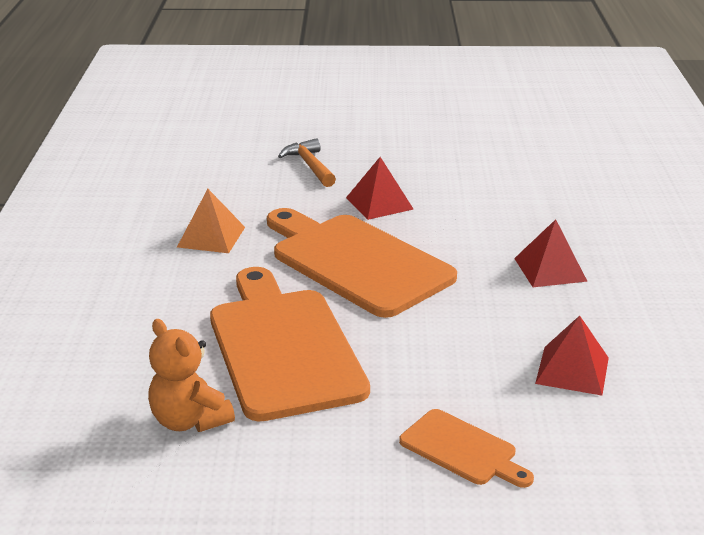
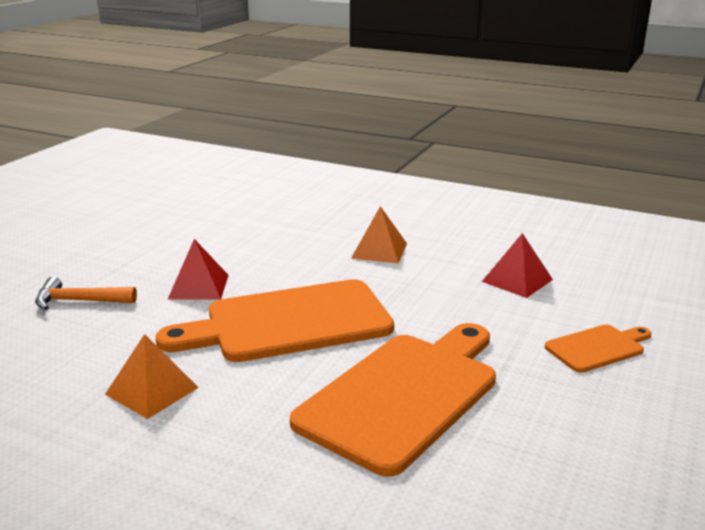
camera: 65 degrees left, 5 degrees down
(189, 420) = (497, 480): orange teddy bear -> none
(283, 347) = (403, 395): orange cutting board -> orange cutting board turned 120 degrees clockwise
(550, 269) = (379, 250): red pyramid -> orange pyramid

